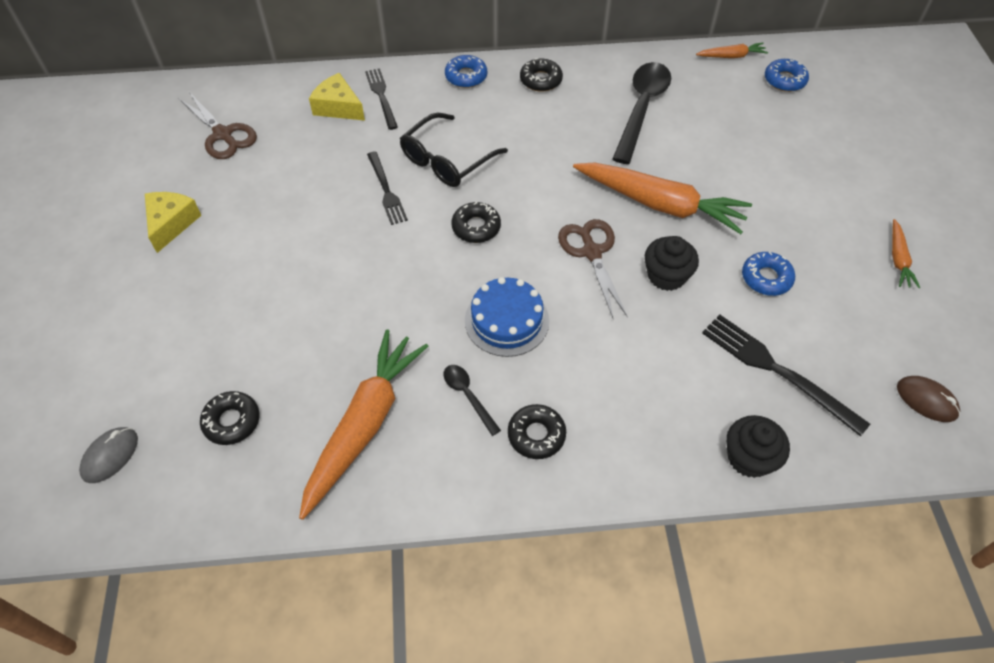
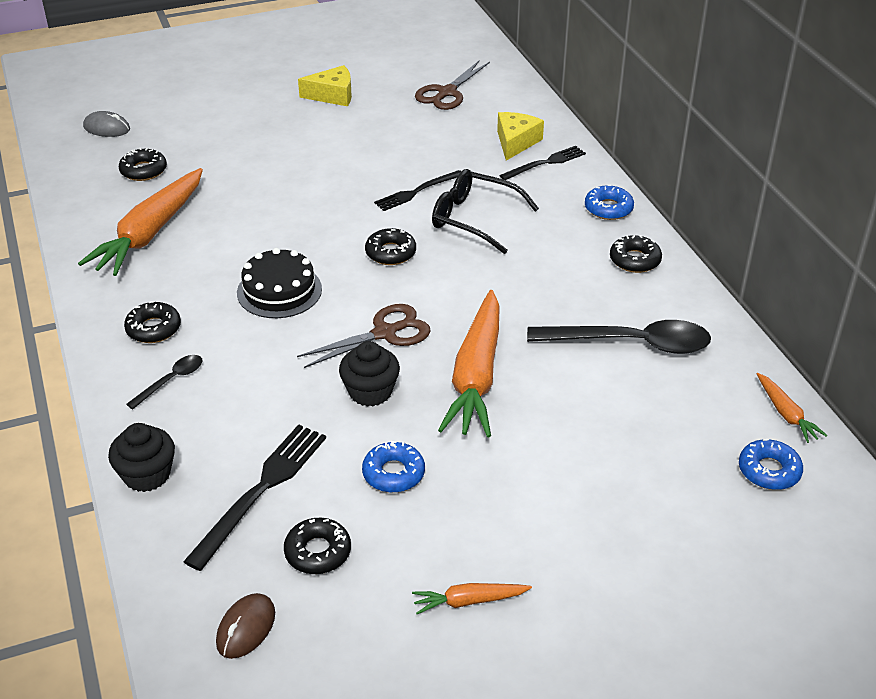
camera: 75 degrees right, 15 degrees down
(364, 425) = (150, 233): orange carrot -> orange carrot turned 105 degrees clockwise
(468, 396) = (188, 282): black spoon -> black spoon (171, 381)
(507, 320) = (279, 291): blue cake -> black cake
(848, 341) = (318, 552): none -> black donut

